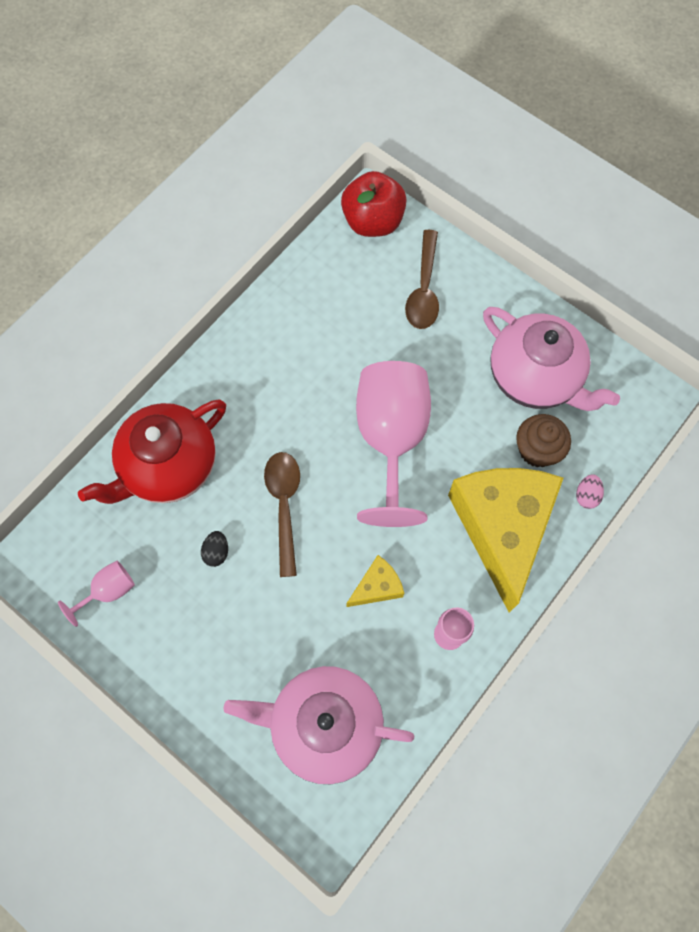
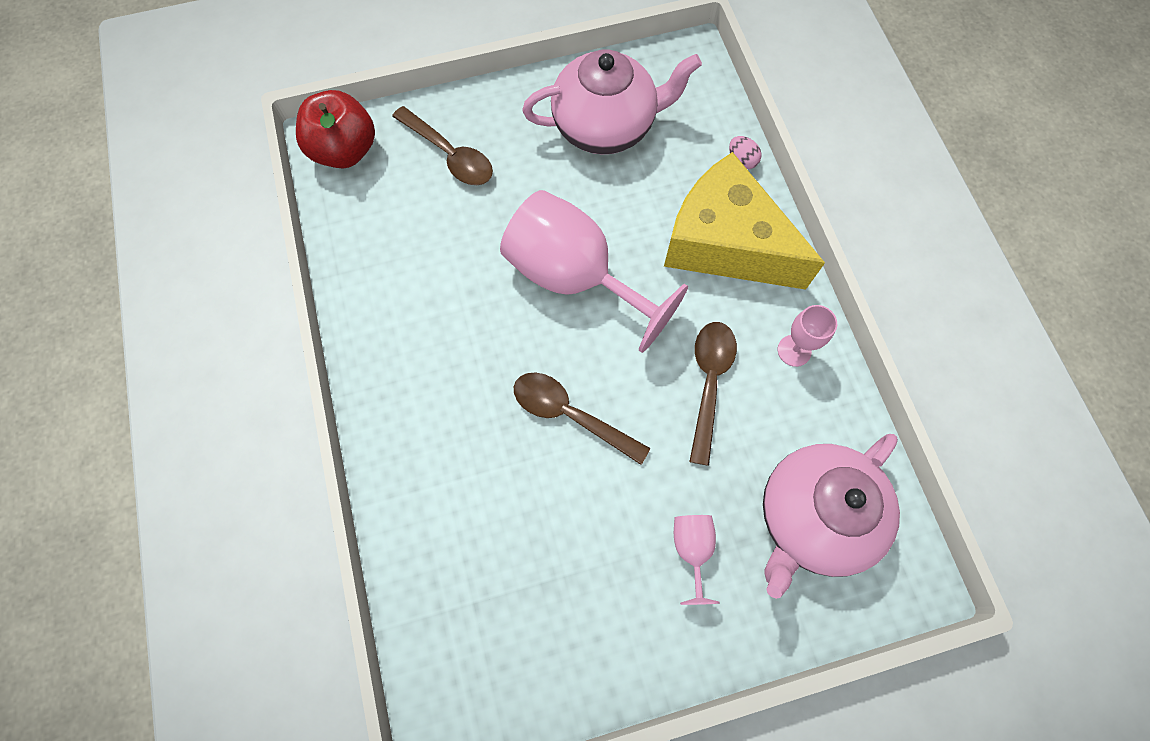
camera: 55 degrees left, 0 degrees up
(108, 591) = (535, 651): pink goblet -> pink goblet (692, 550)
(168, 466) = (445, 501): red teapot -> none
(216, 552) = (572, 511): black egg -> none
(377, 586) = (709, 383): yellow cheese -> brown spoon
(537, 450) = (673, 169): brown cupcake -> none

